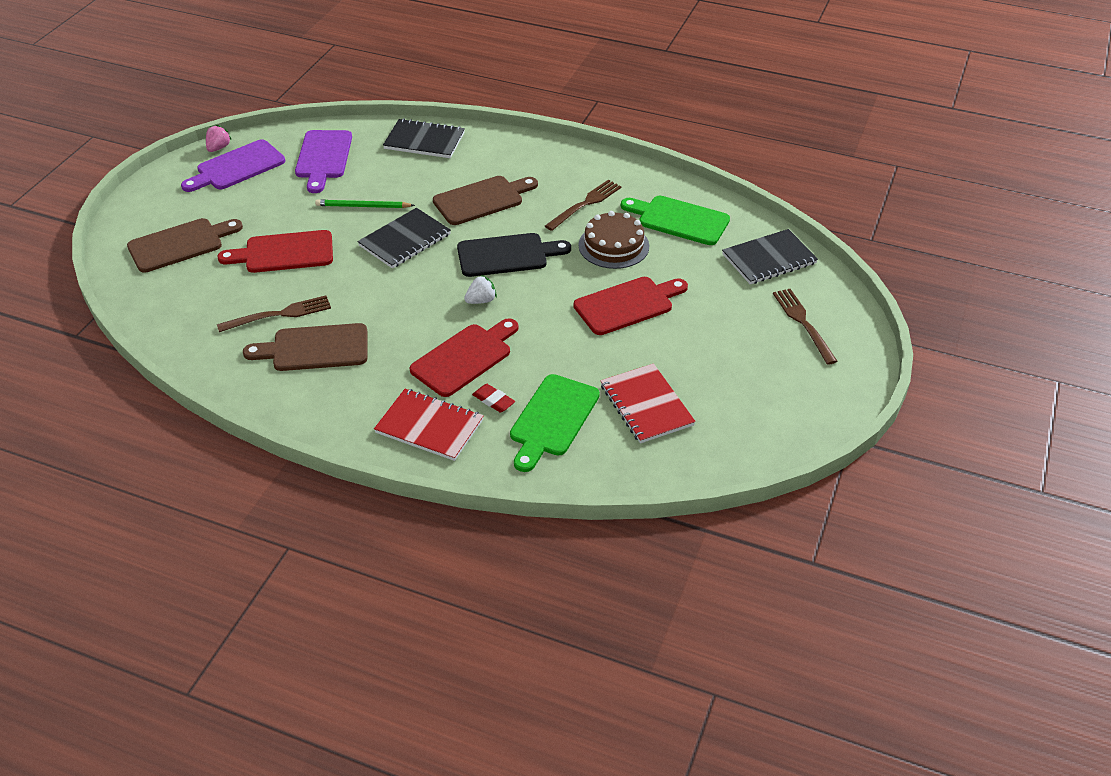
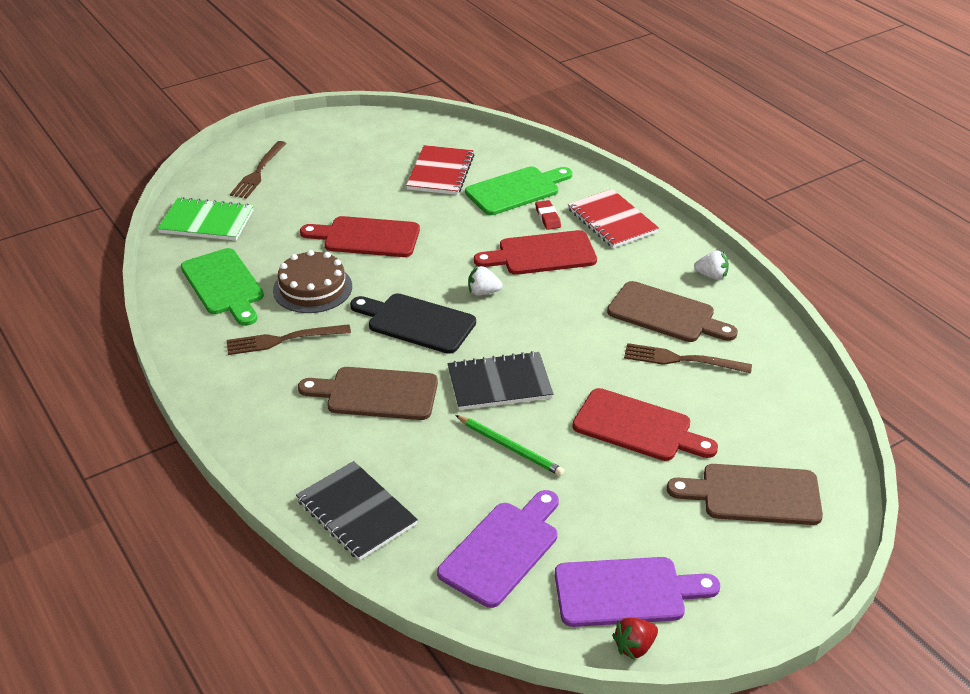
camera: 145 degrees left, 5 degrees down
(218, 148) = (634, 647): pink strawberry -> red strawberry
(295, 406) = (711, 275): none -> white strawberry
(769, 259) = (207, 222): black notebook -> green notebook

